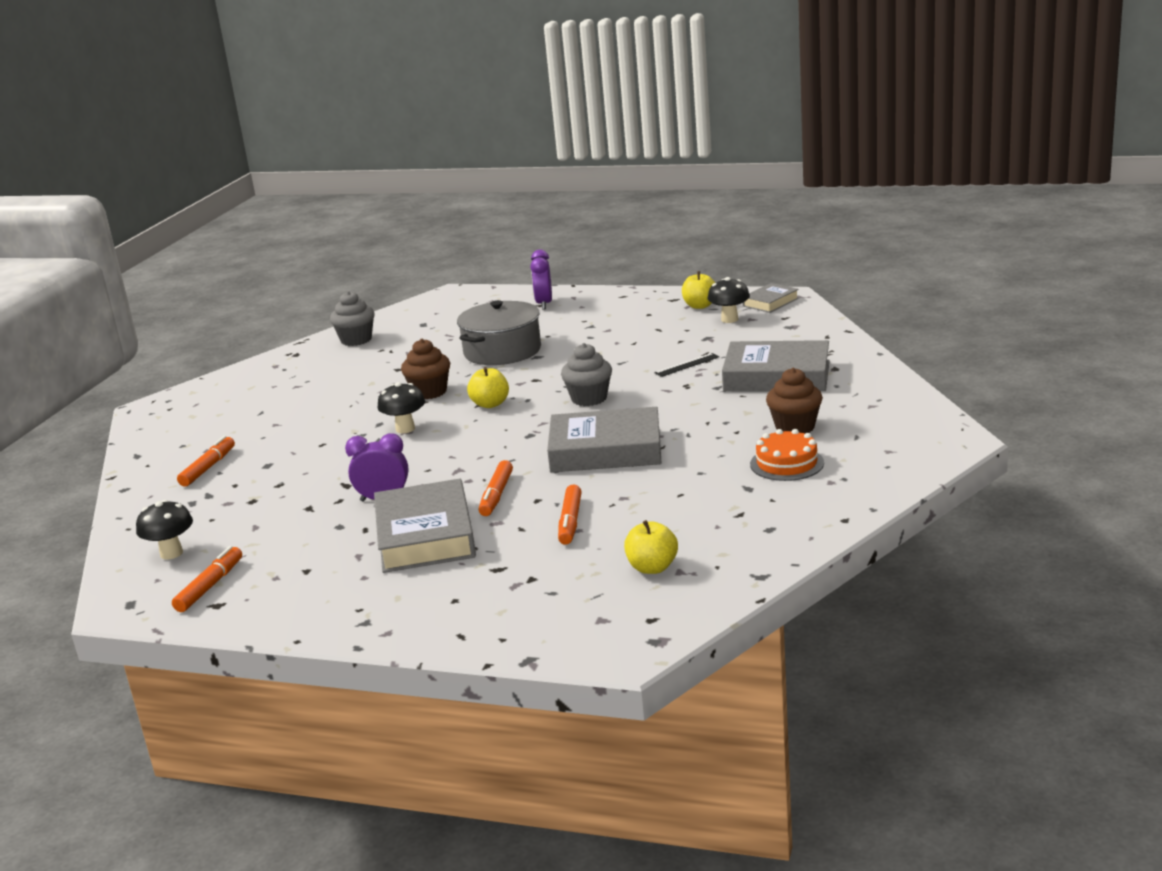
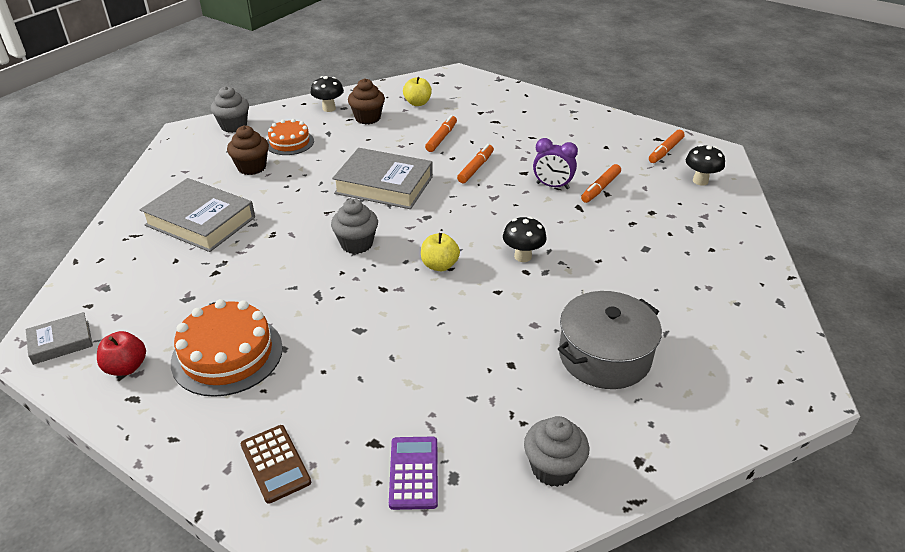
camera: 165 degrees left, 15 degrees up
(208, 468) = (699, 261): orange marker -> orange marker (600, 188)
(425, 536) = (530, 151): grey book -> none
(429, 392) = (488, 305): brown cupcake -> brown cupcake (367, 118)
(450, 320) = (414, 473): none -> purple calculator
(502, 351) = (387, 356): grey pot -> grey pot (604, 356)
(544, 304) = (275, 464): purple clock -> brown calculator
(631, 325) = (227, 354): none -> orange cake
(687, 365) = (245, 261): black ruler -> none
(700, 306) = (126, 367): yellow apple -> red apple
(729, 319) = (134, 323): black mushroom -> black mushroom (329, 108)
(898, 463) = (234, 126): none -> grey cupcake

